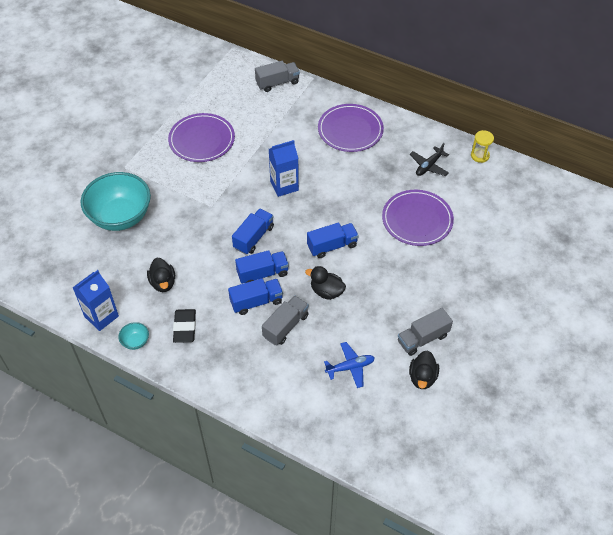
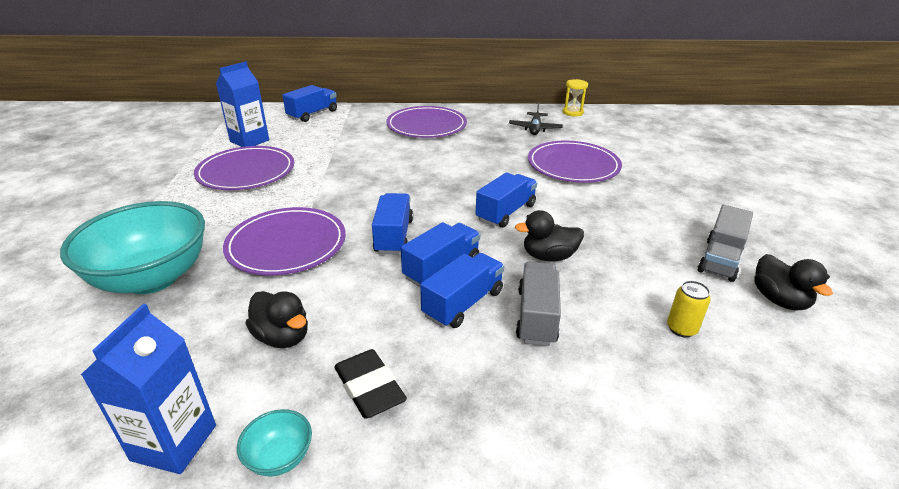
camera: 30 degrees left, 20 degrees down
(194, 219) = (286, 244): none -> purple plate
(277, 83) = (312, 114): grey truck -> blue truck
(284, 186) = (391, 180): blue carton -> blue carton (249, 141)
(350, 367) = (681, 329): blue plane -> yellow can

